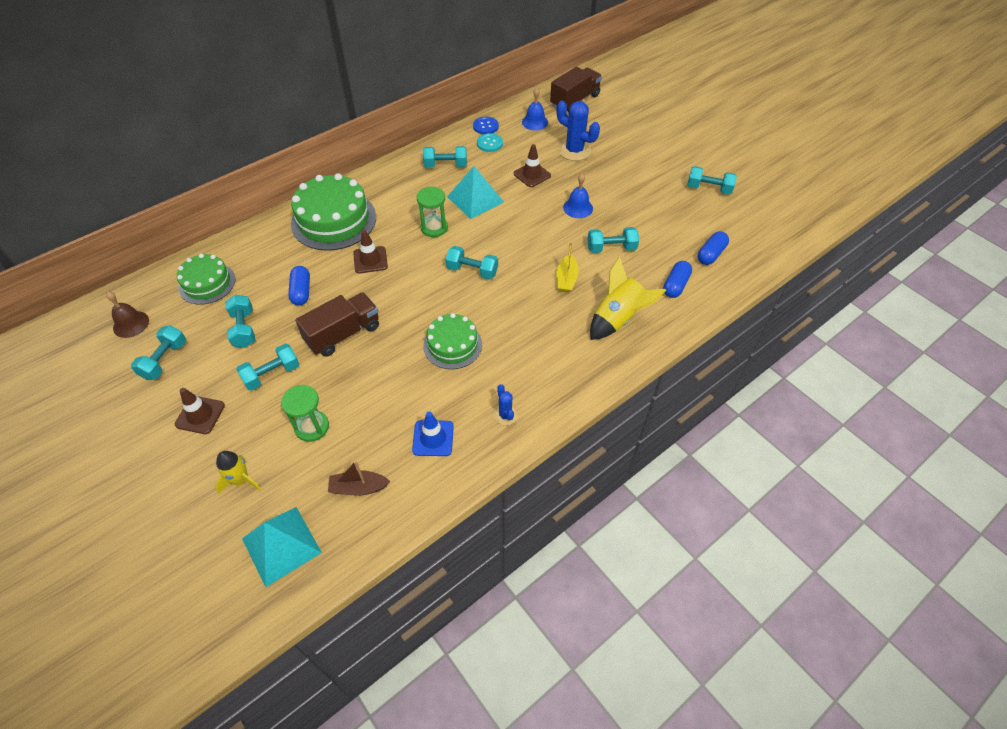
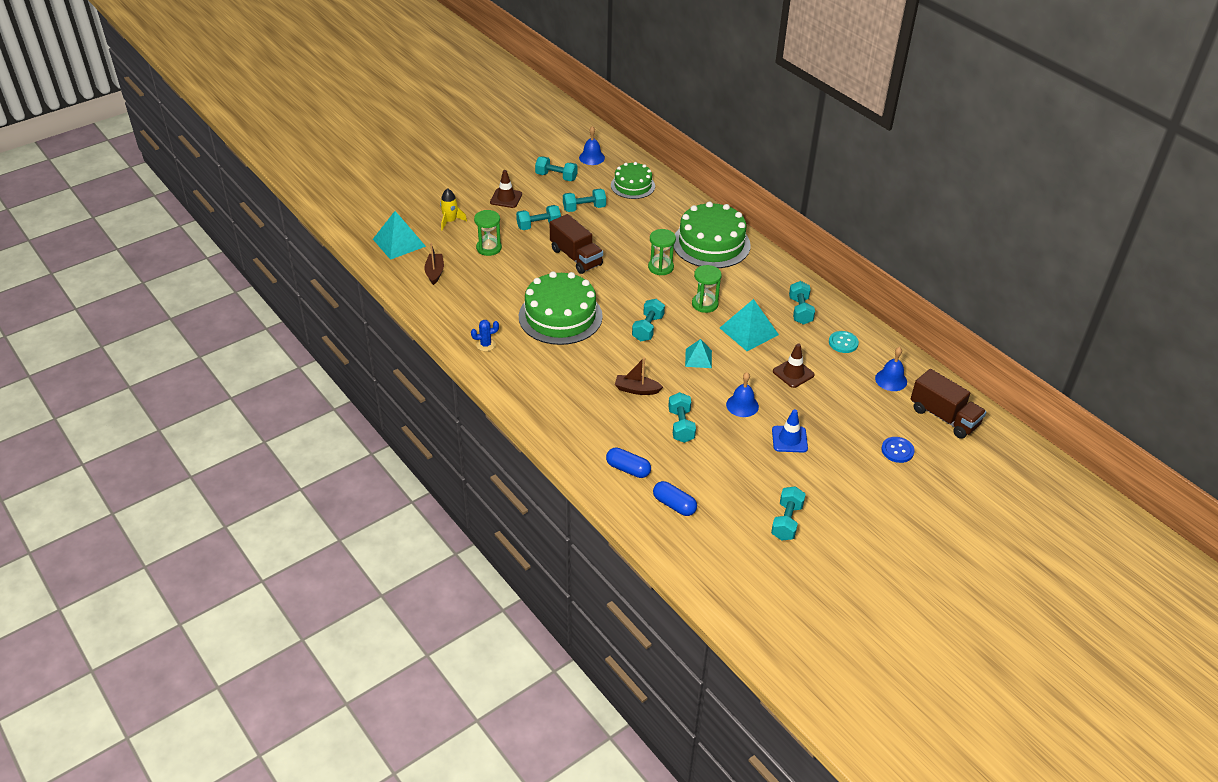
camera: 90 degrees right, 10 degrees down
(131, 324) = (592, 157): brown bell -> blue bell
(272, 374) = (538, 226): turquoise dumbbell -> turquoise dumbbell turned 75 degrees counterclockwise
(301, 291) = (623, 233): blue capsule -> none
(370, 260) = (660, 267): brown traffic cone -> green hourglass
(433, 438) = (470, 306): blue traffic cone -> blue traffic cone (789, 439)
(452, 345) = (560, 316): green cake -> green cake, size x1.66
(485, 126) = (874, 340): blue button -> blue button (897, 450)
(516, 234) = (698, 358): none -> turquoise pyramid
(566, 279) = (637, 389): yellow boat -> brown boat
(574, 150) = (842, 409): blue cactus -> none
(618, 318) = (585, 421): yellow rocket -> none

